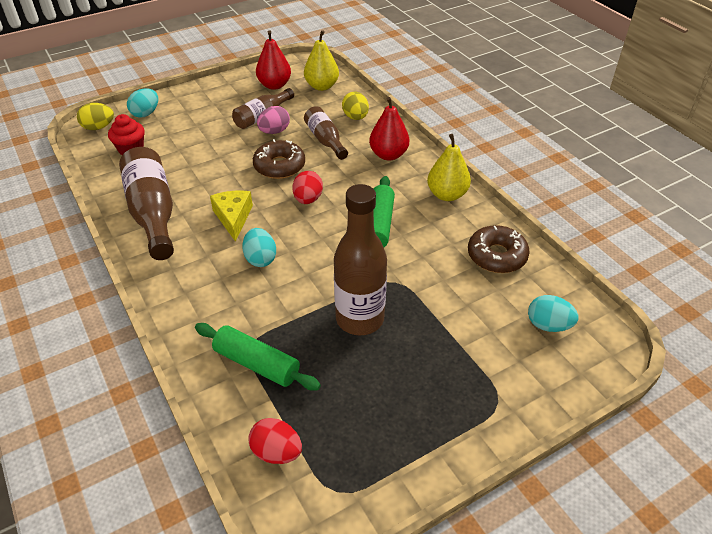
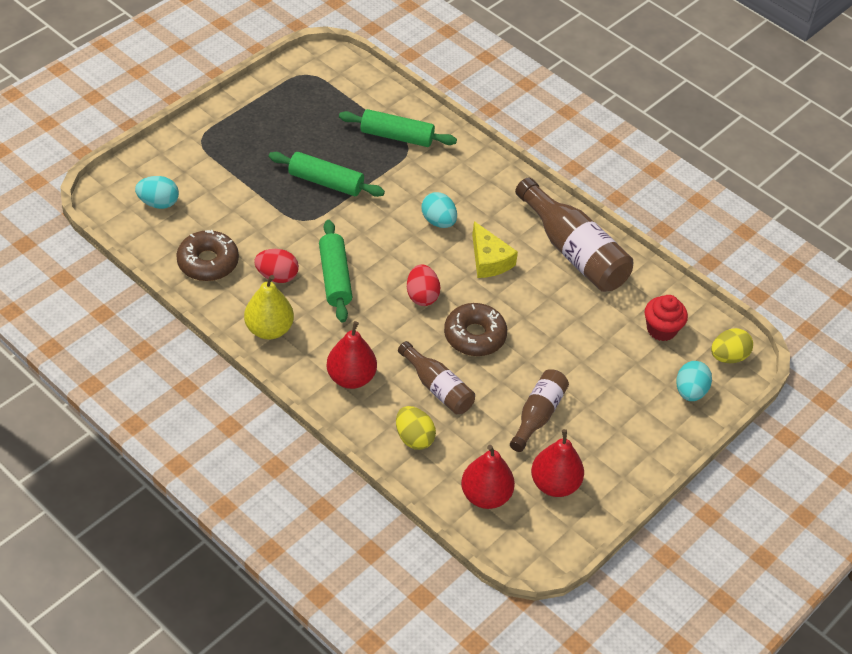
camera: 160 degrees right, 5 degrees up
(274, 131) = (508, 391): pink egg -> none
(276, 452) = (356, 87): red egg -> red egg (277, 276)
(322, 86) = (485, 495): yellow pear -> red pear
(359, 319) = (326, 182): brown bottle -> green rolling pin

